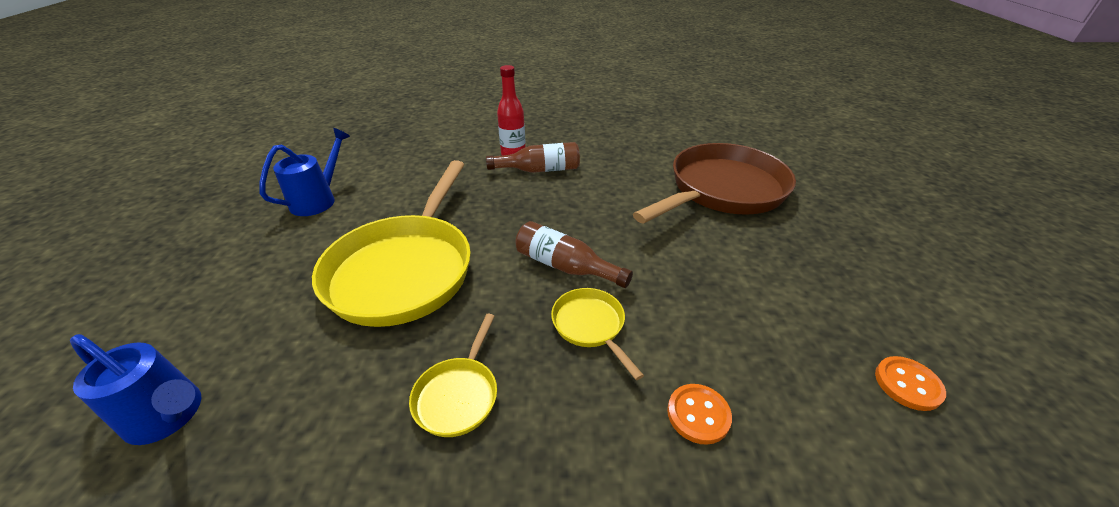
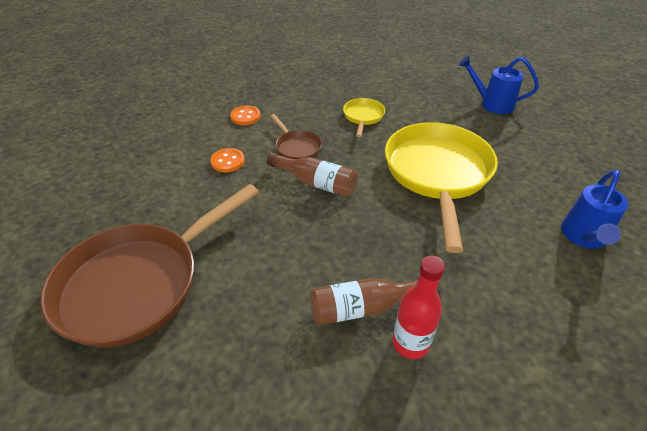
camera: 175 degrees right, 5 degrees up
(590, 326) = (297, 147): yellow pan -> brown pan
(907, 384) = (129, 132): orange button -> orange button (227, 161)

